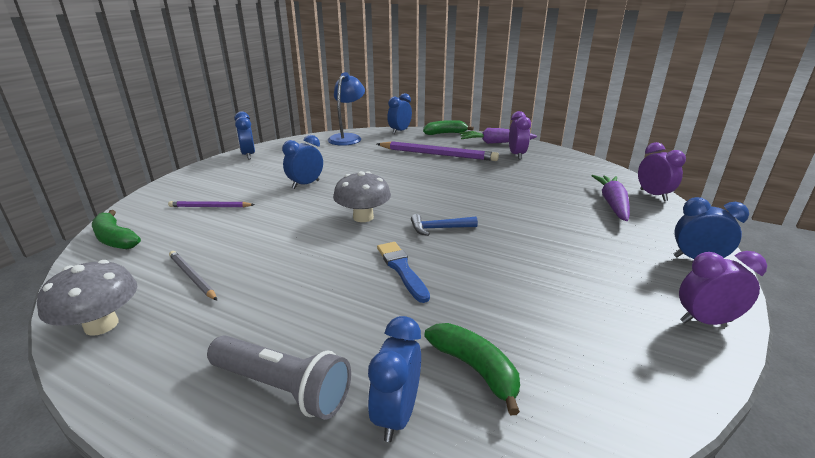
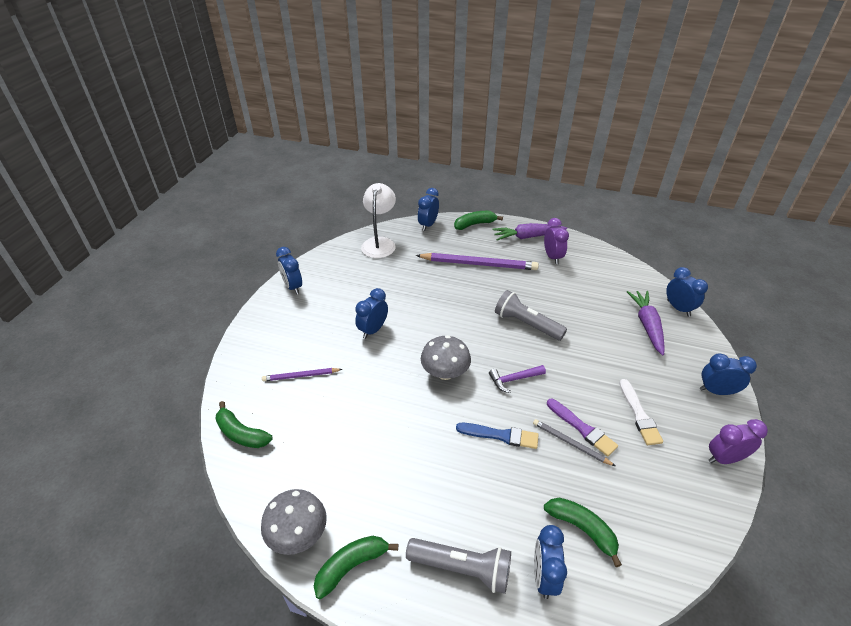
camera: 10 degrees left, 15 degrees up
(139, 364) = (351, 566): none -> green banana
(192, 277) = (337, 470): grey pencil -> grey pencil (570, 443)
(347, 138) = (379, 243): blue lamp -> white lamp
(402, 269) = (500, 435): blue brush -> blue brush turned 135 degrees clockwise
(439, 228) = (514, 379): blue hammer -> purple hammer
(471, 193) = (526, 324): none -> grey flashlight
(508, 274) = (582, 428): none -> purple brush
(587, 269) = (639, 414): none -> white brush
(653, 195) = (678, 308): purple clock -> blue clock

